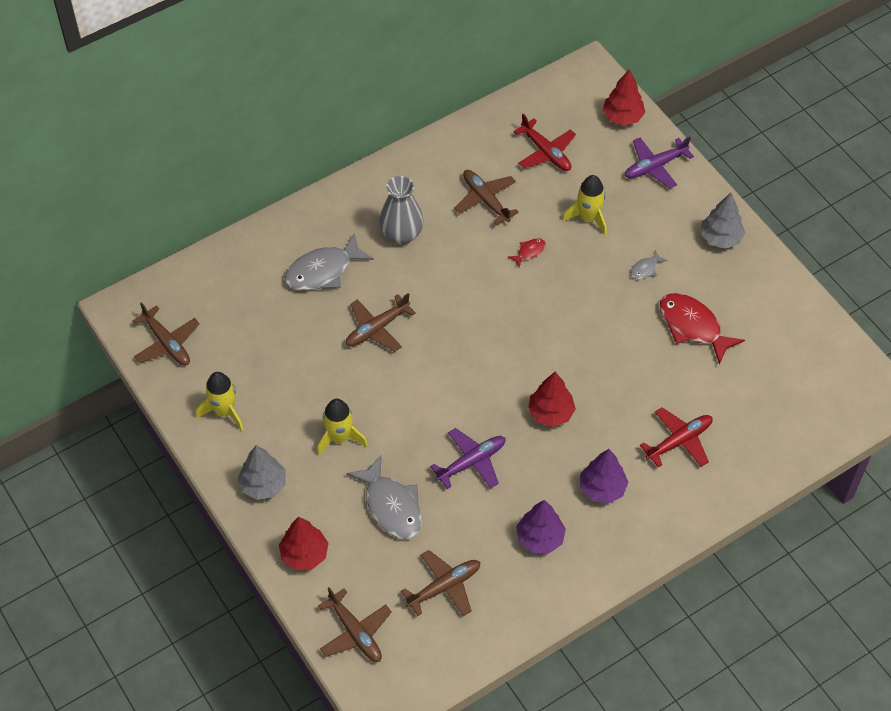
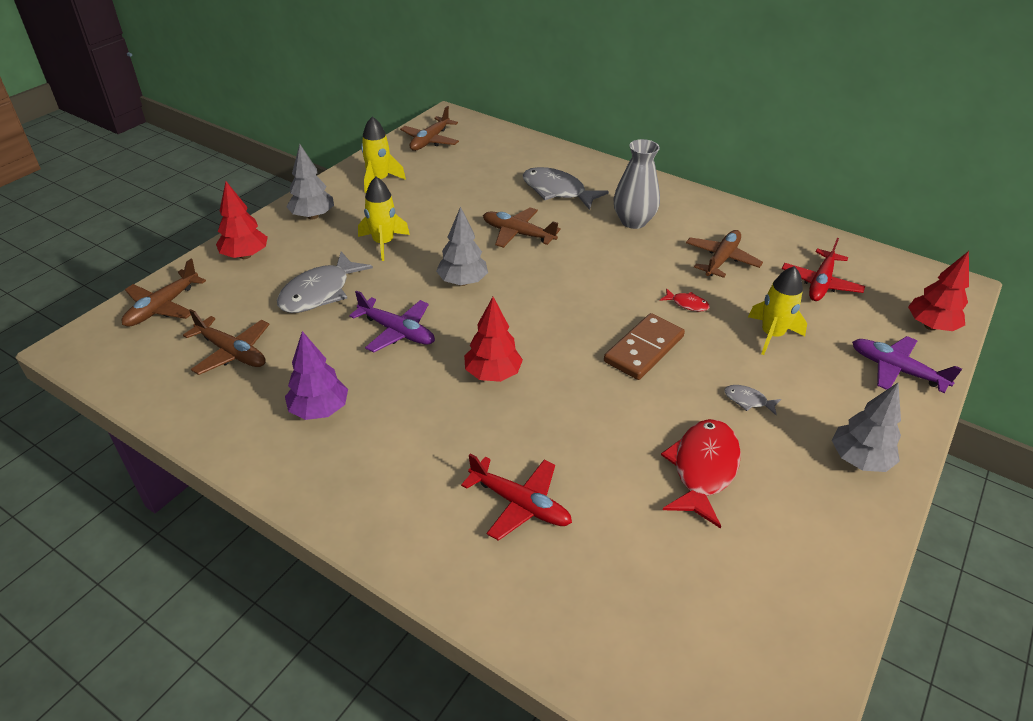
camera: 65 degrees right, 15 degrees down
(427, 395) = (462, 282): none -> grey tree
(567, 305) = (644, 349): none -> brown domino
(602, 488) = (411, 446): purple tree -> none

